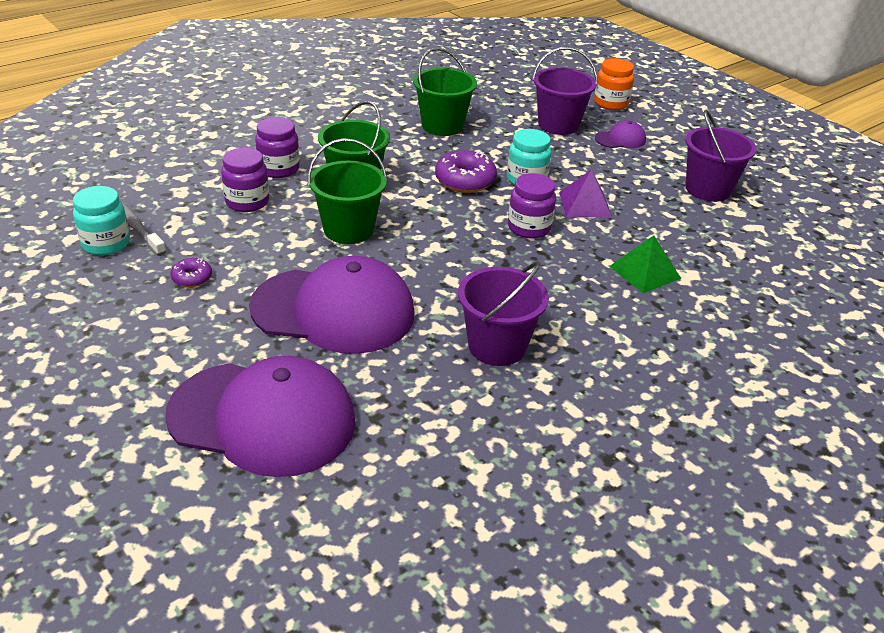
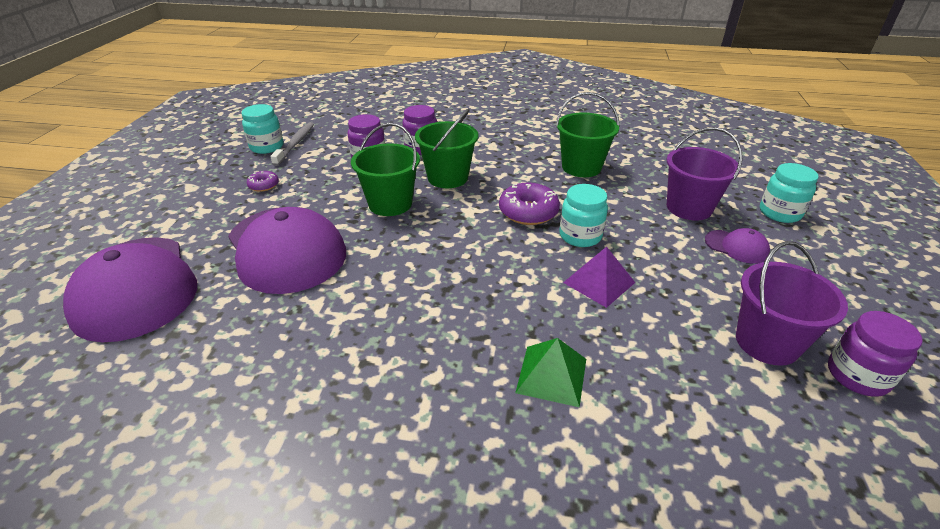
camera: 50 degrees right, 0 degrees up
(497, 346) = (324, 345): purple bucket -> none
(529, 228) = (515, 273): purple jar -> purple jar (857, 375)
(611, 103) = (779, 213): orange jar -> turquoise jar

